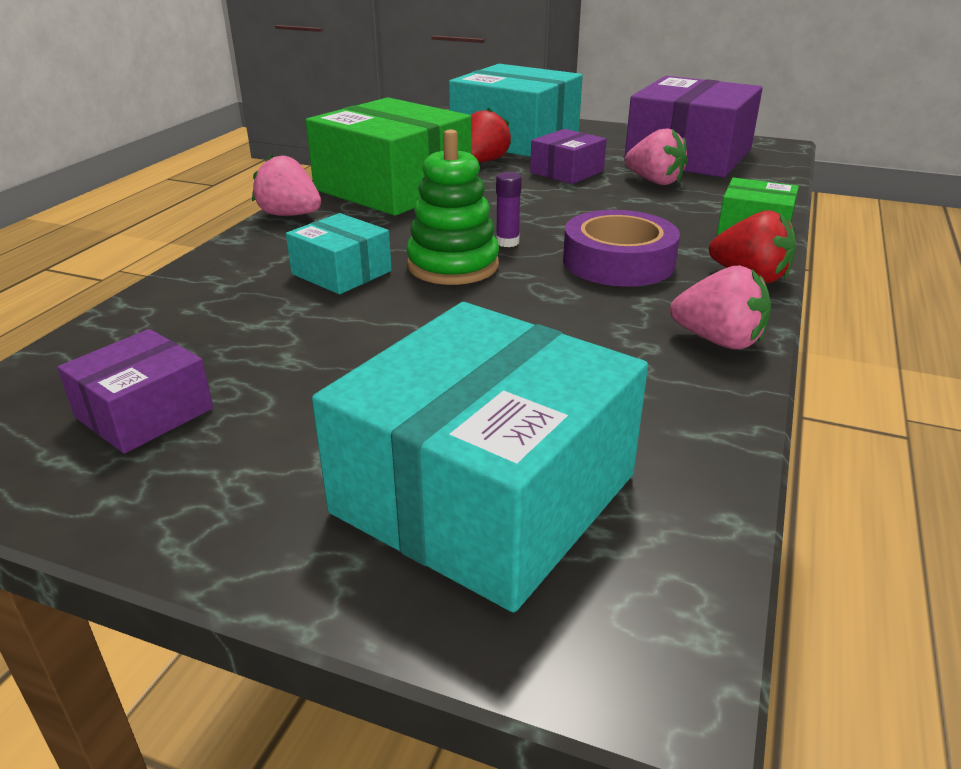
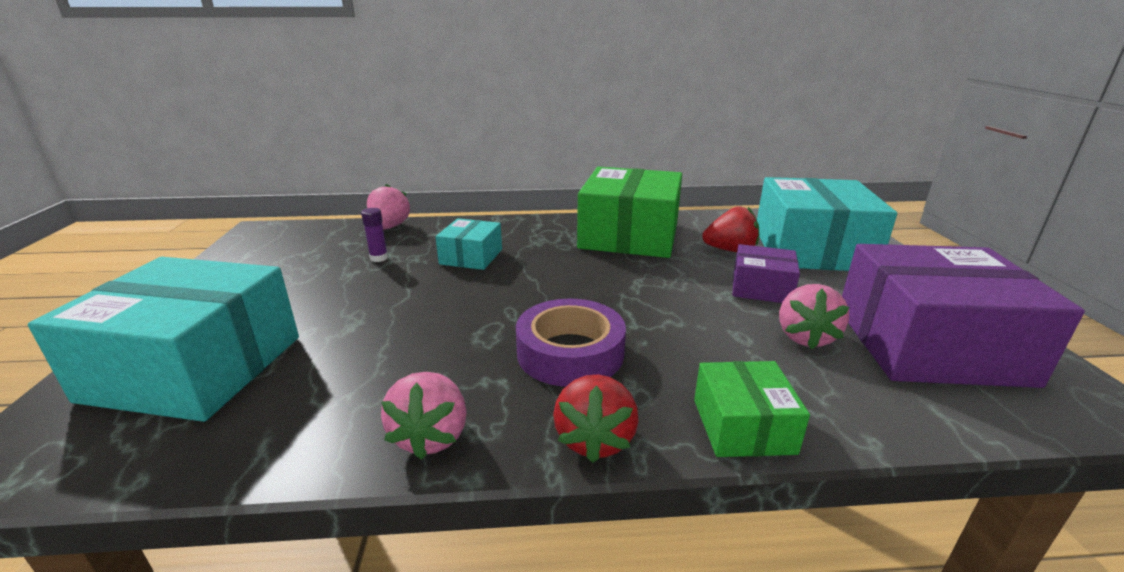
camera: 65 degrees right, 5 degrees down
(144, 413) = (288, 258): purple box -> none
(290, 215) = (547, 221): pink strawberry -> pink strawberry (389, 227)
(453, 265) = (507, 287): green stacking toy -> none
(507, 242) = (567, 296): purple glue stick -> purple glue stick (379, 258)

